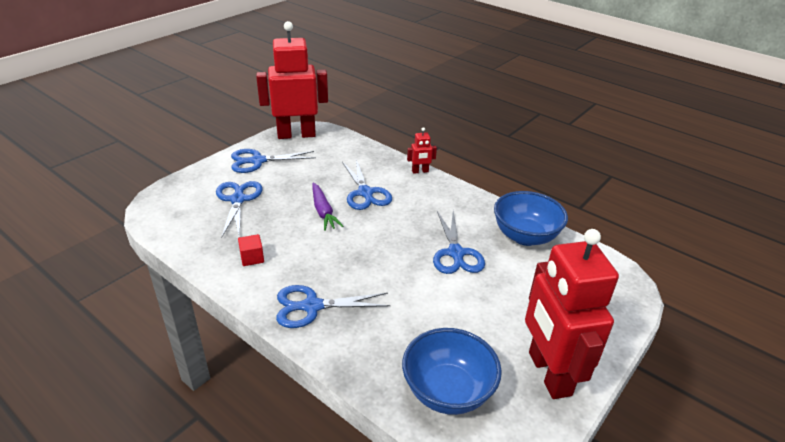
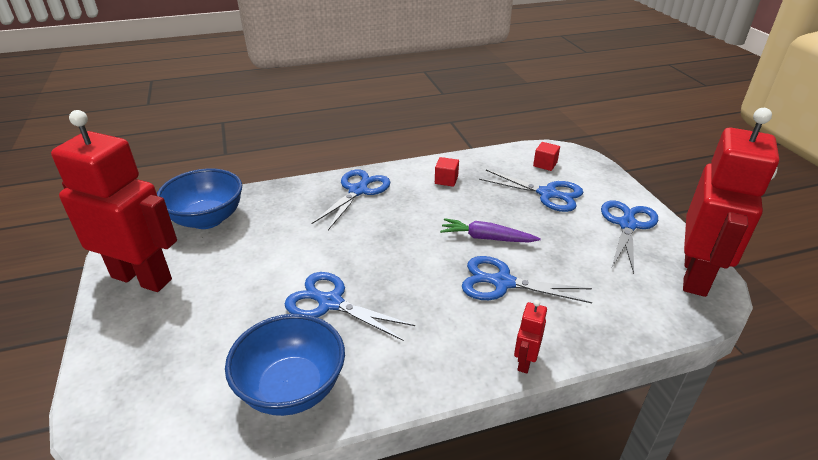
camera: 125 degrees right, 0 degrees up
(185, 211) = (545, 164): none -> red cube

